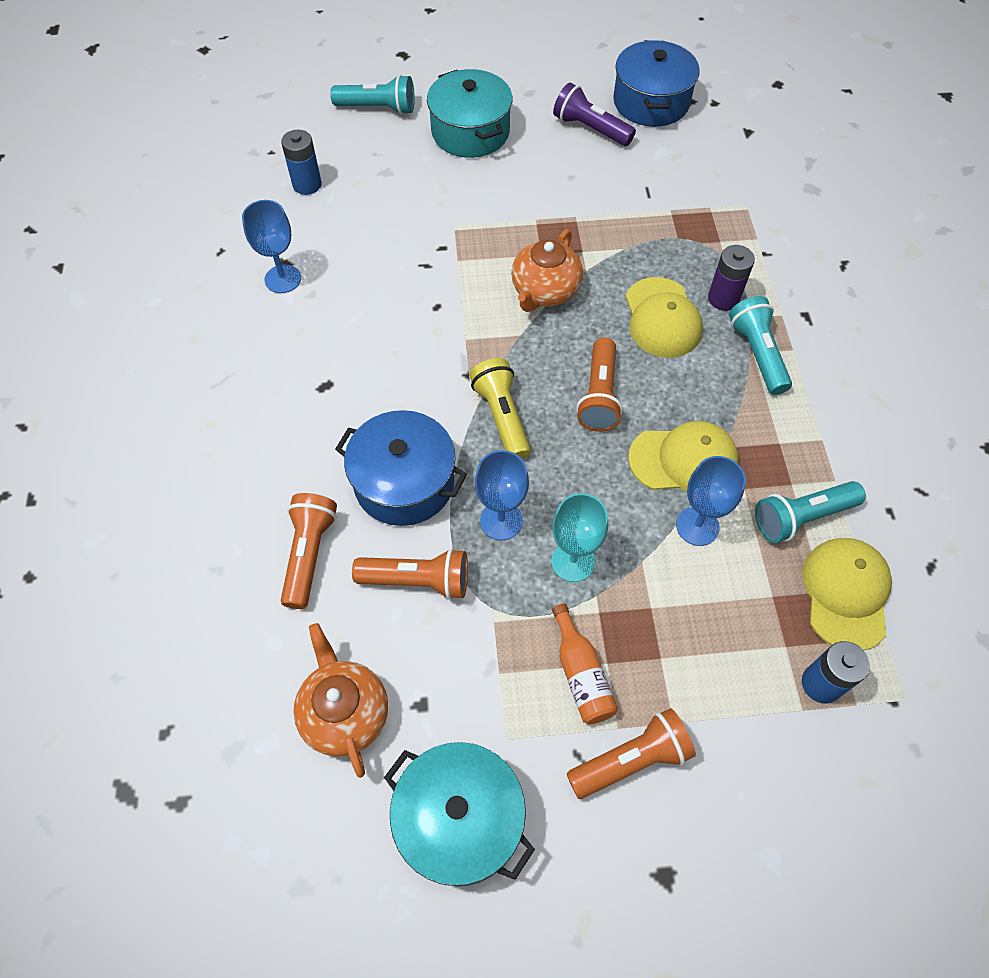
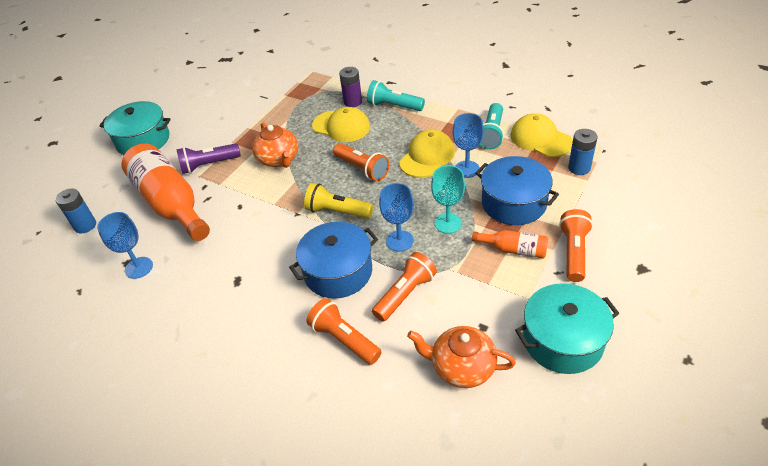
camera: 50 degrees left, 15 degrees down
(378, 108) = (74, 170): turquoise flashlight -> none
(393, 236) = (171, 203): none -> orange bottle
(590, 129) = (201, 97): purple flashlight -> purple flashlight (209, 165)
(651, 102) = (213, 71): blue pot -> blue pot (514, 203)

